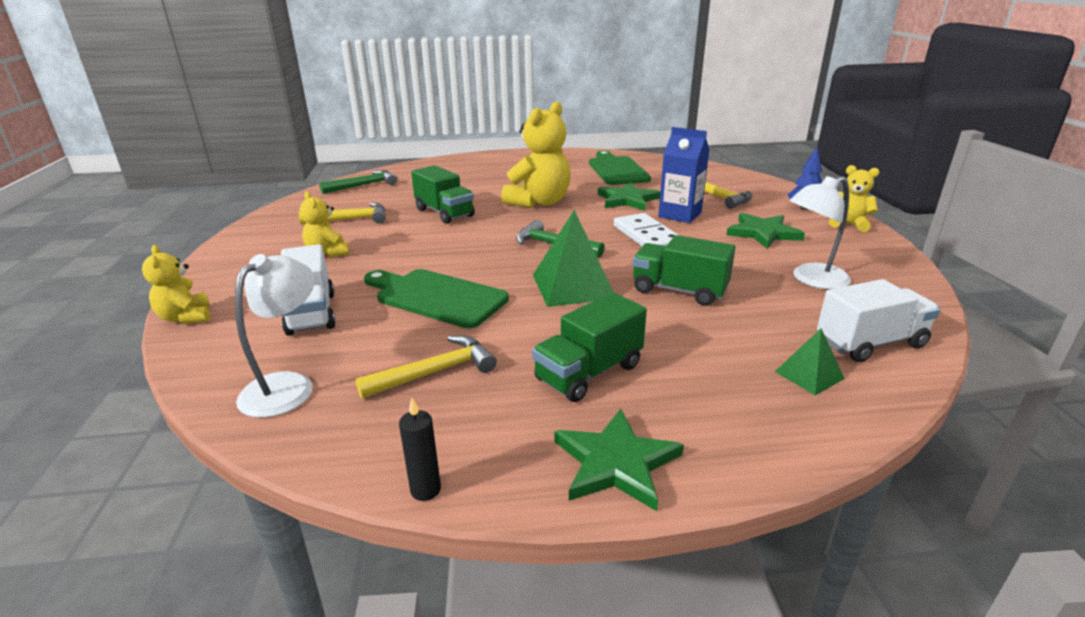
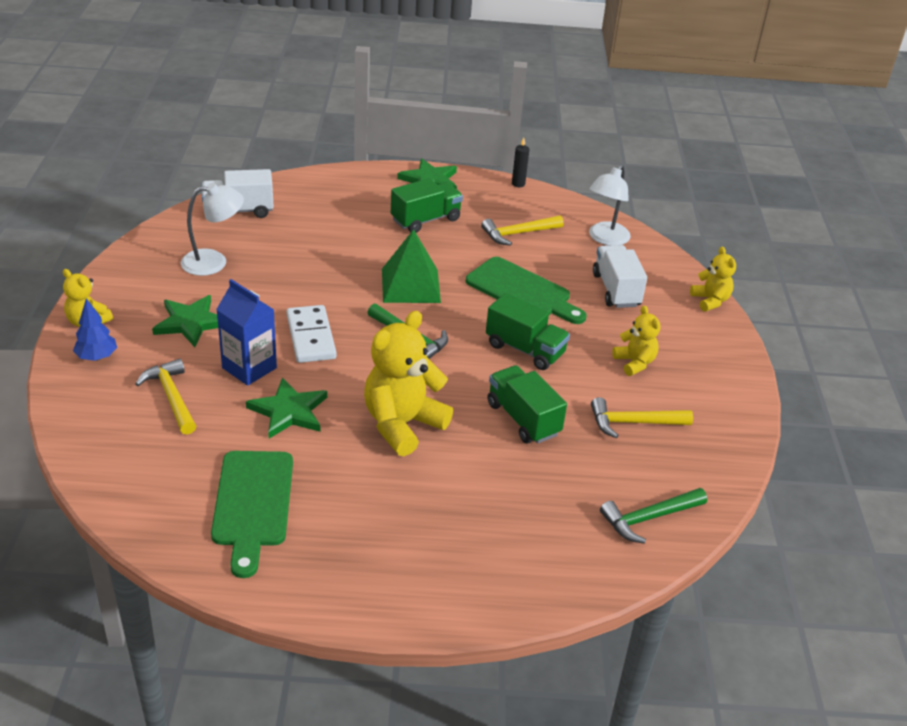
camera: 175 degrees left, 10 degrees up
(679, 291) = (329, 268): green truck -> green truck (525, 349)
(809, 375) = (298, 200): green pyramid -> none

